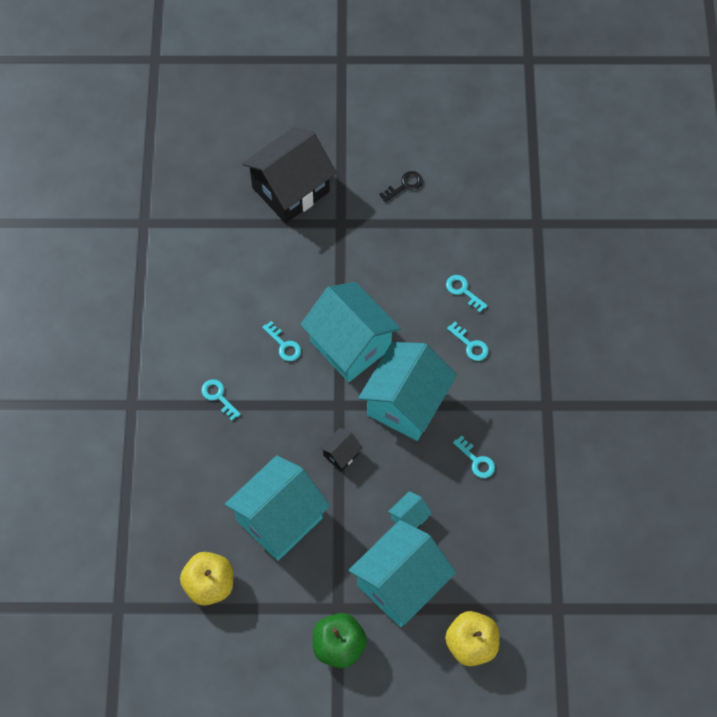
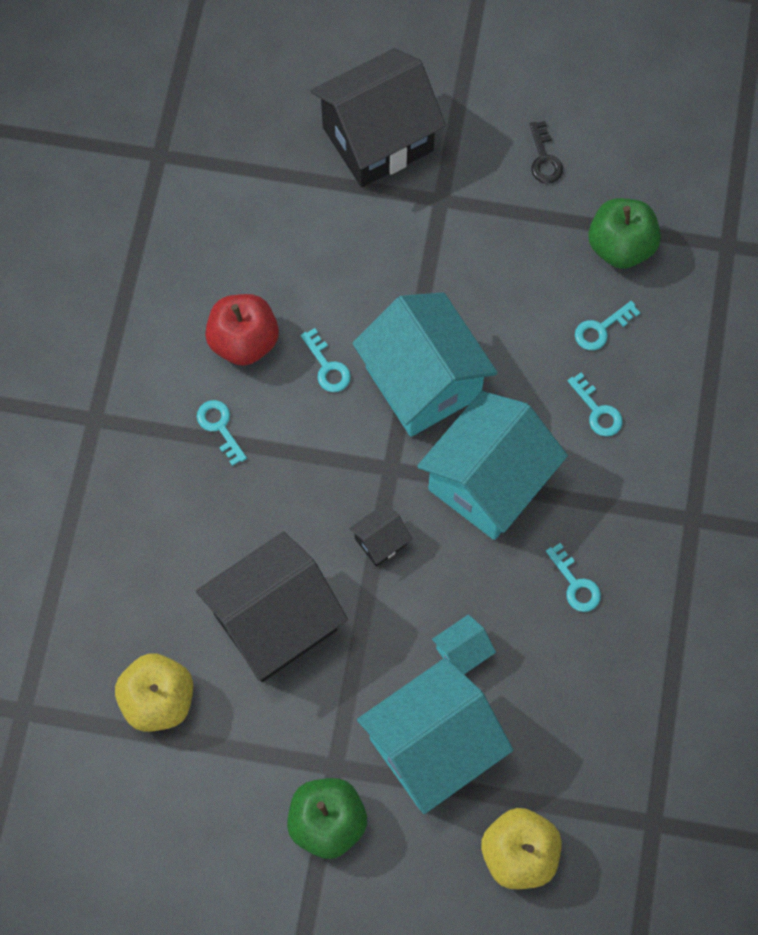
camera: 10 degrees right, 5 degrees up
(224, 337) = (244, 341): none -> red apple
(279, 519) = (275, 622): turquoise house -> black house
(404, 185) = (544, 158): black key -> black key turned 105 degrees clockwise
(463, 291) = (601, 329): turquoise key -> turquoise key turned 90 degrees counterclockwise
(466, 235) = (620, 246): none -> green apple

